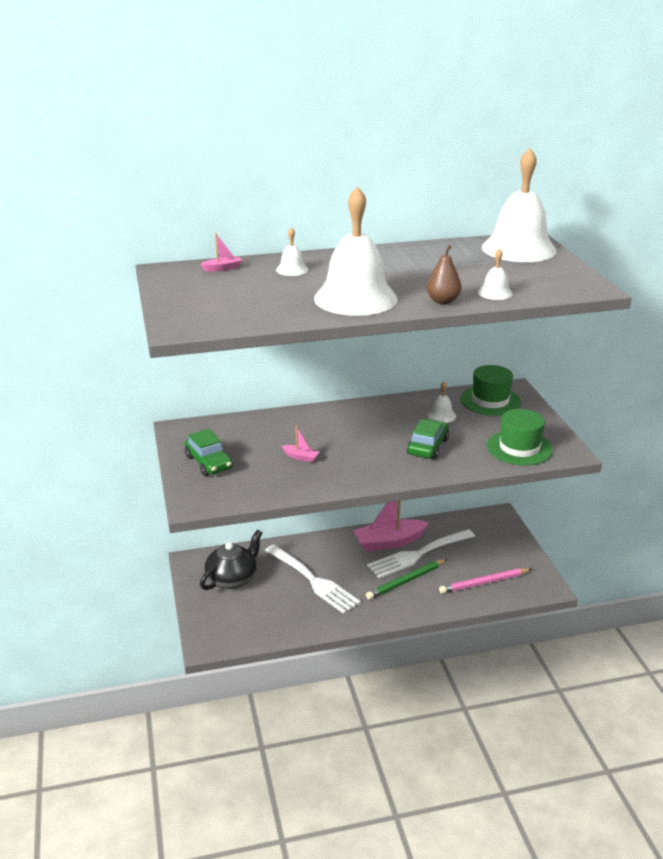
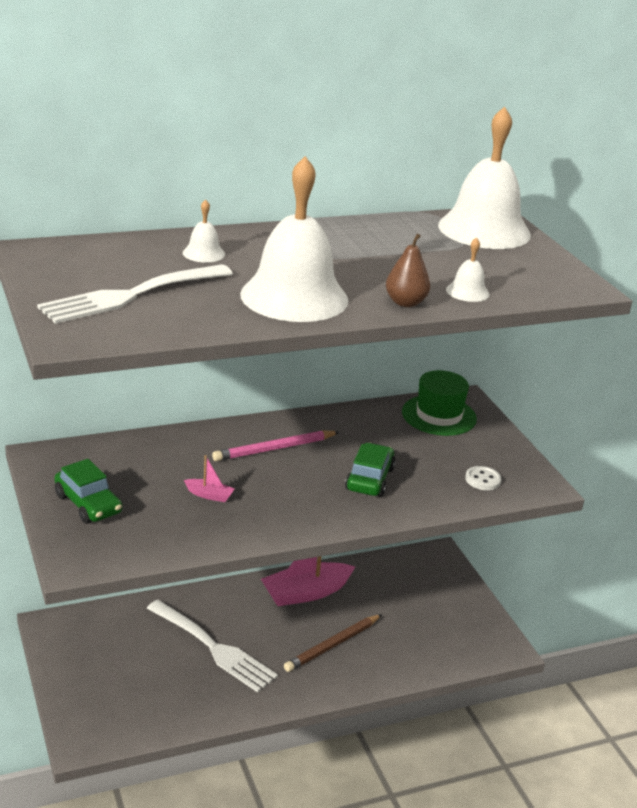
camera: 10 degrees left, 0 degrees up
(222, 268) = (111, 249): pink boat -> none
(232, 578) = (107, 648): black teapot -> none
(406, 581) = (332, 645): green pencil -> brown pencil
(418, 555) = (344, 609): white fork -> white fork (131, 295)
(441, 415) = (381, 435): white bell -> none
(484, 583) = (429, 645): pink pencil -> pink pencil (274, 449)
(519, 448) = (483, 480): green hat -> white button

